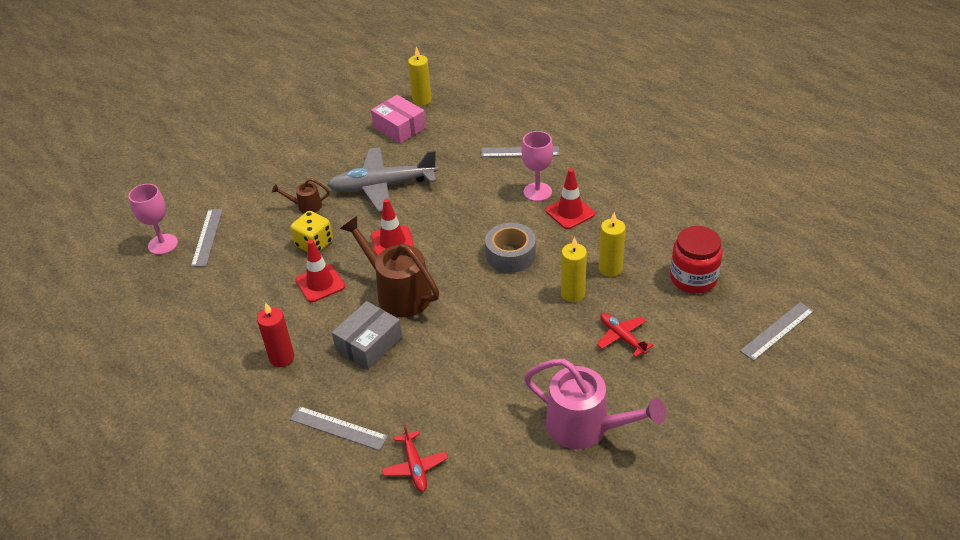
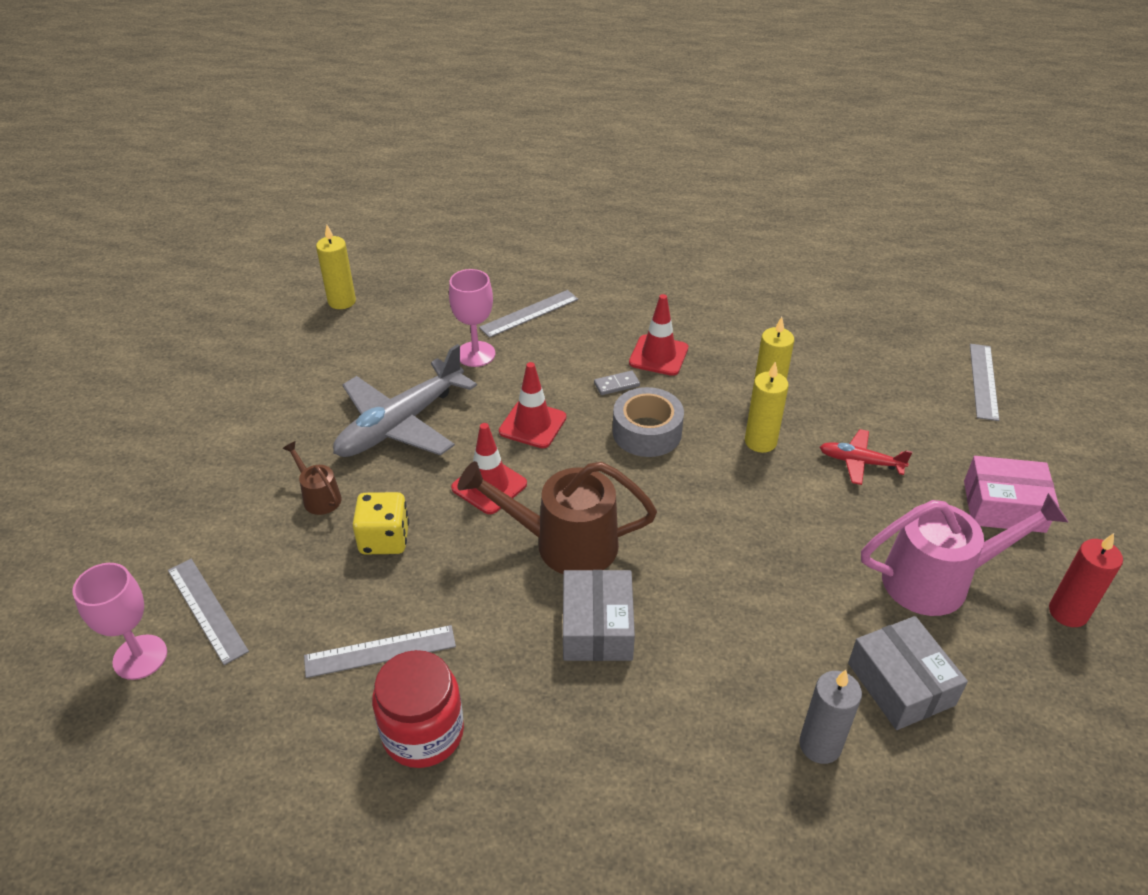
camera: 40 degrees left, 0 degrees up
(282, 358) = (501, 714): red candle -> red candle (1068, 612)
(305, 206) = (318, 496): brown watering can -> brown watering can turned 90 degrees clockwise
(320, 283) = (448, 586): red traffic cone -> red traffic cone (532, 424)
(338, 428) = (678, 759): grey ruler -> grey ruler (380, 651)
(399, 127) = (346, 344): pink box -> pink box (1004, 506)
(415, 466) = (820, 745): red plane -> grey candle
(494, 465) = (901, 684): none -> grey box
(524, 218) = (616, 384): none -> grey domino
(537, 192) = (598, 349): pink goblet -> pink goblet (476, 354)
(693, 278) = (855, 367): red jar -> red jar (423, 732)

